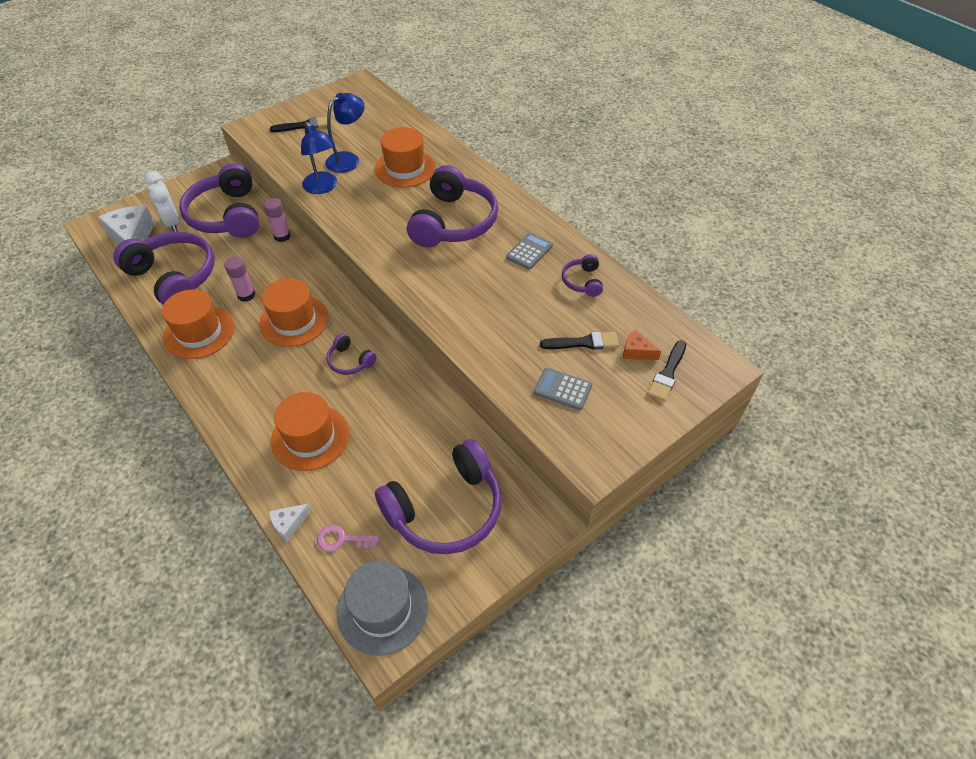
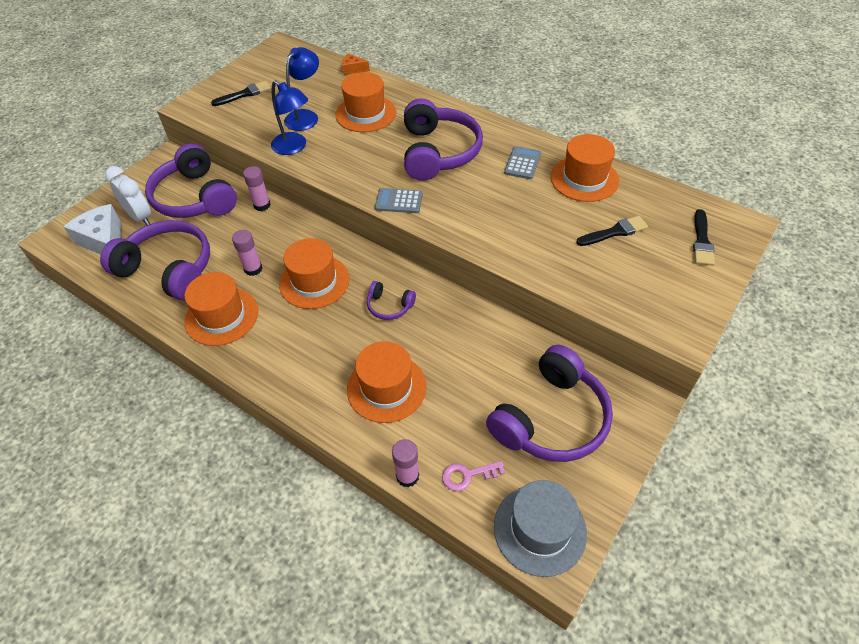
camera: 15 degrees left, 0 degrees up
(289, 524) = (407, 476): white cheese -> pink glue stick
(562, 389) = (619, 277): grey calculator -> grey calculator (399, 201)
(582, 281) = (584, 179): purple headphones -> orange hat
(636, 352) = (665, 229): orange cheese -> orange cheese (353, 69)

